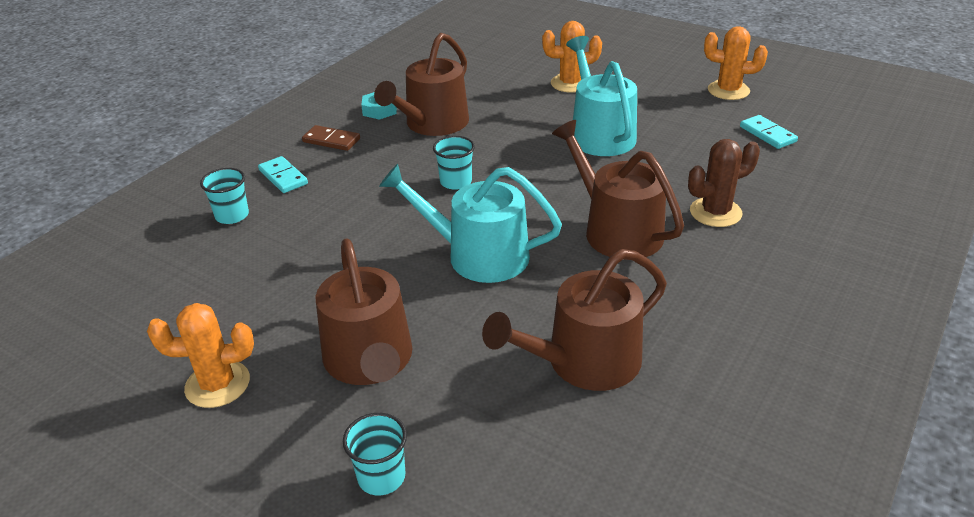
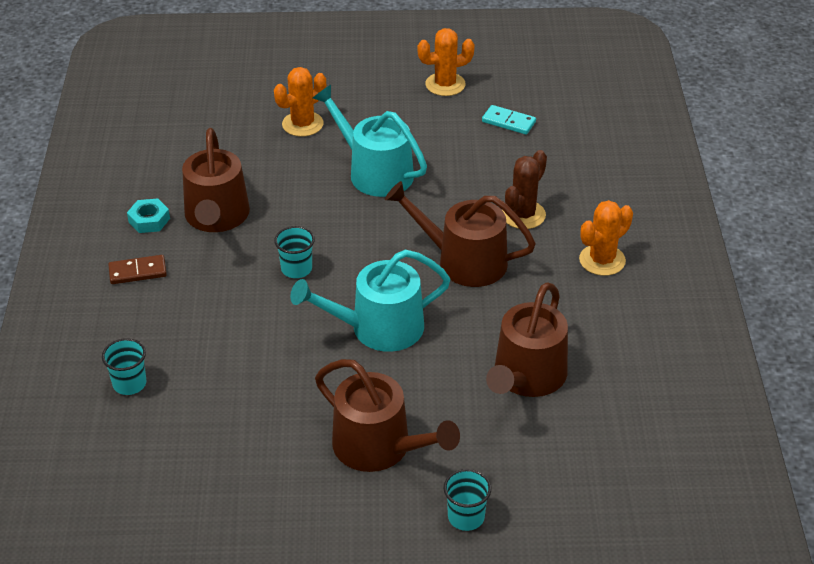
camera: 35 degrees left, 5 degrees up
(217, 384) = (284, 518): orange cactus -> orange cactus (602, 260)
(283, 177) = (133, 327): turquoise domino -> none

